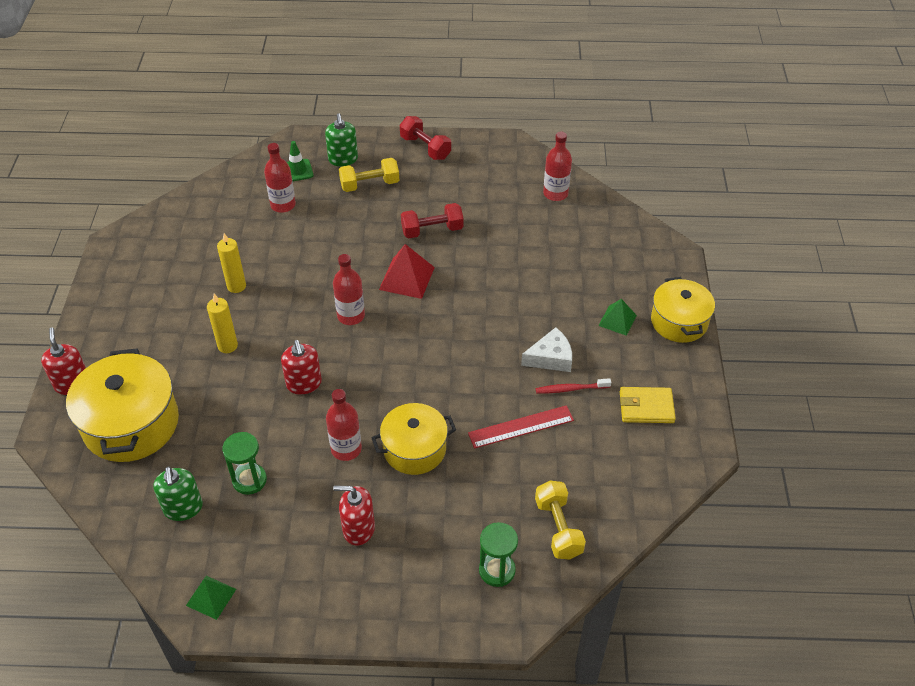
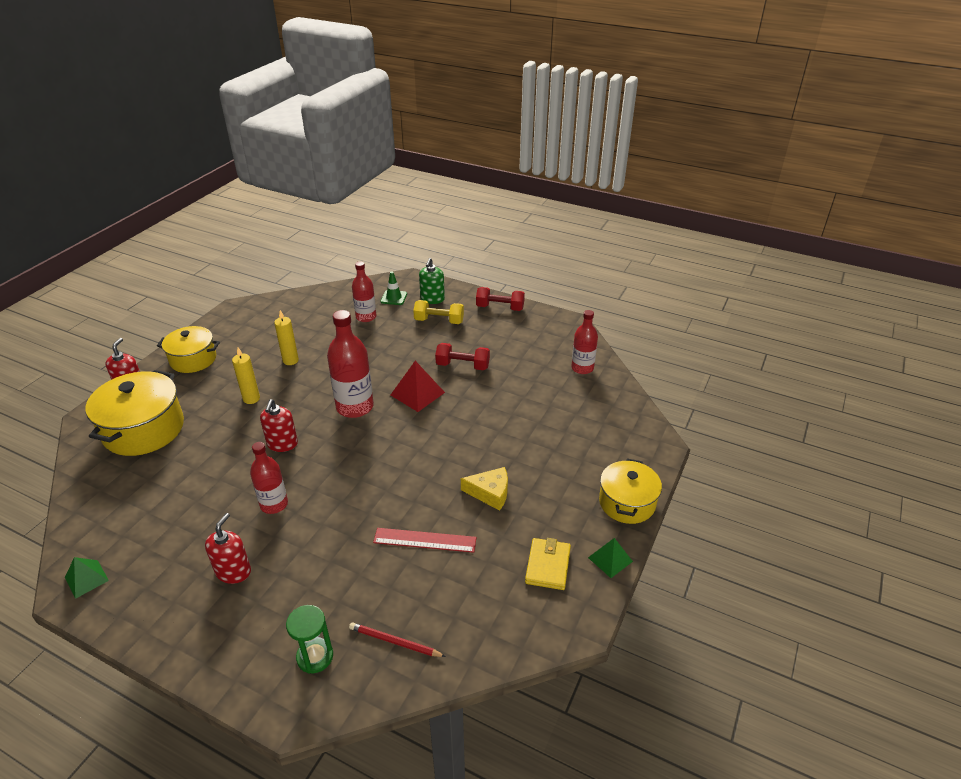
camera: 25 degrees right, 10 degrees down
(183, 508) = (125, 502): green soap dispenser -> none
(249, 480) = (187, 500): green hourglass -> none
(351, 316) = (355, 407): red bottle -> red bottle, size x1.56
(358, 529) = (233, 571): red soap dispenser -> red soap dispenser turned 75 degrees clockwise
(414, 449) = (325, 525): yellow pot -> yellow pot (193, 359)
(425, 147) = (500, 308): red dumbbell -> red dumbbell turned 60 degrees counterclockwise
(551, 358) = (490, 493): white cheese -> yellow cheese
(558, 528) = (394, 642): yellow dumbbell -> red pencil
(571, 389) = (490, 525): red toothbrush -> none
(617, 320) = (570, 482): green pyramid -> green pyramid (610, 559)
(646, 407) = (548, 566): yellow wallet -> yellow wallet turned 75 degrees clockwise

